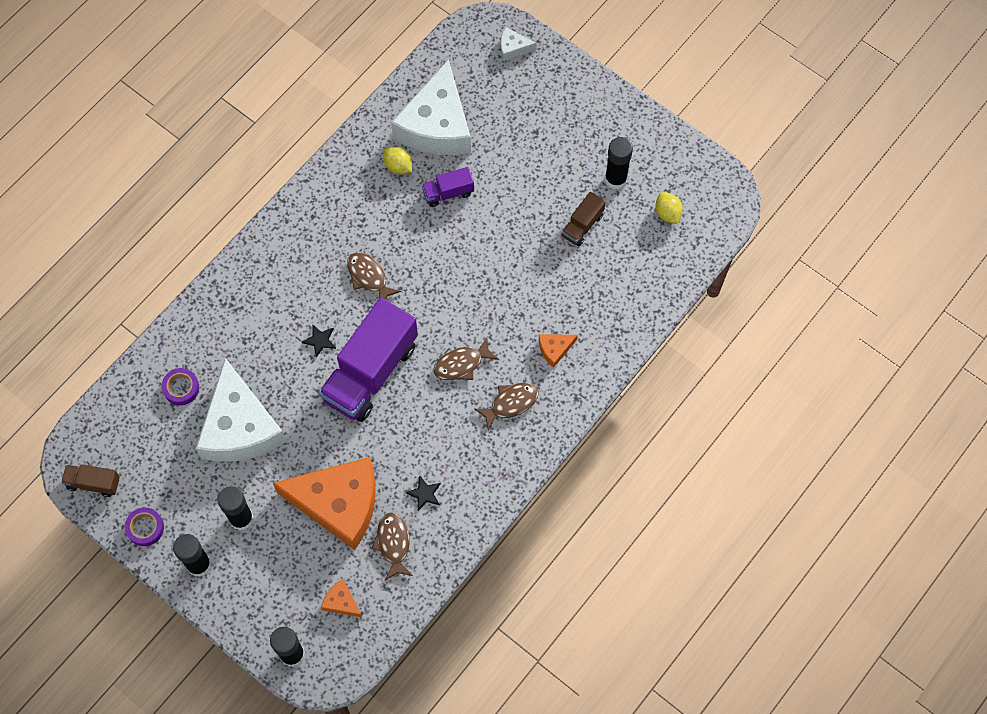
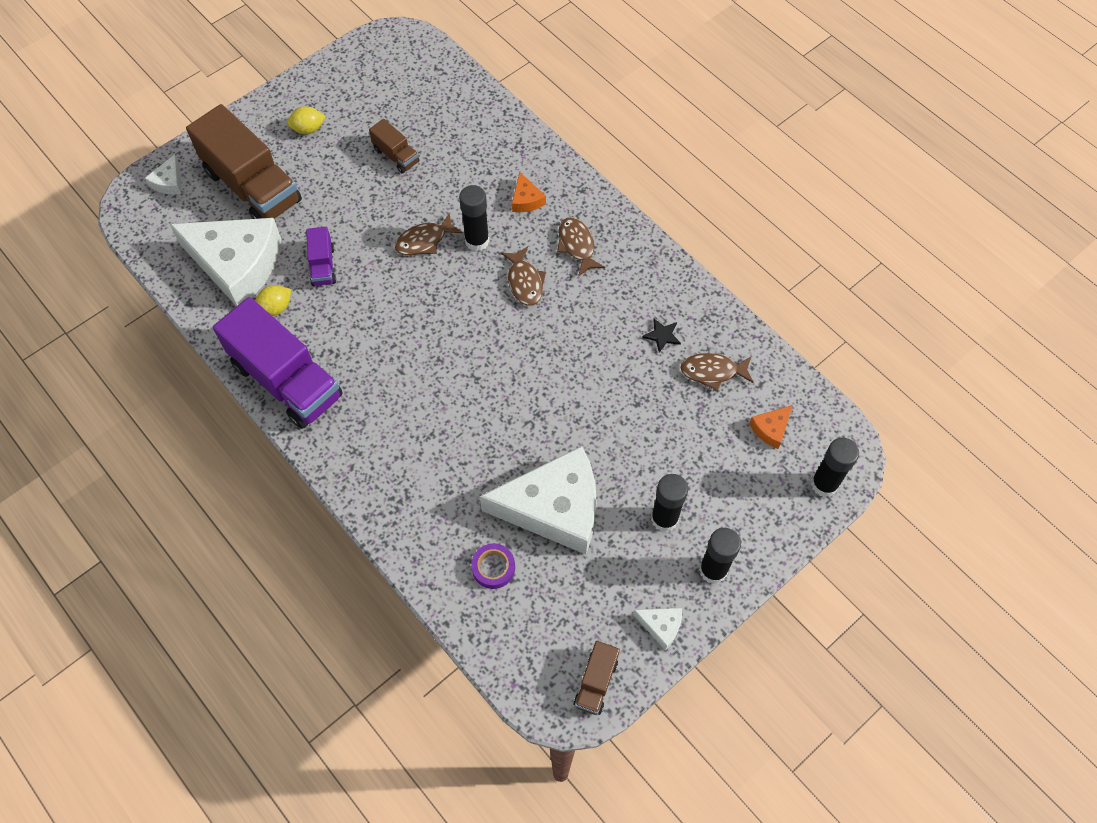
camera: 80 degrees left, 5 degrees down
(145, 528) = (661, 626): purple tape -> white cheese
(320, 340) = (466, 412): black star -> none
(339, 503) = (661, 417): orange cheese -> none
(369, 277) = (402, 354): brown fish -> brown fish (424, 241)
(370, 372) = (515, 367): purple truck -> purple truck (286, 380)
(522, 115) = (252, 187): none -> brown truck
(615, 179) = (353, 120): black glue stick -> black glue stick (477, 241)
(667, 213) = (403, 86): yellow lemon -> yellow lemon (308, 129)

